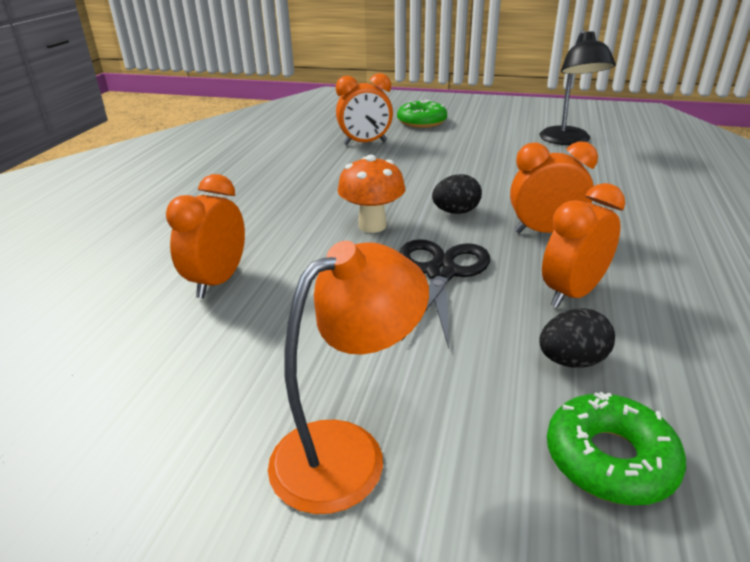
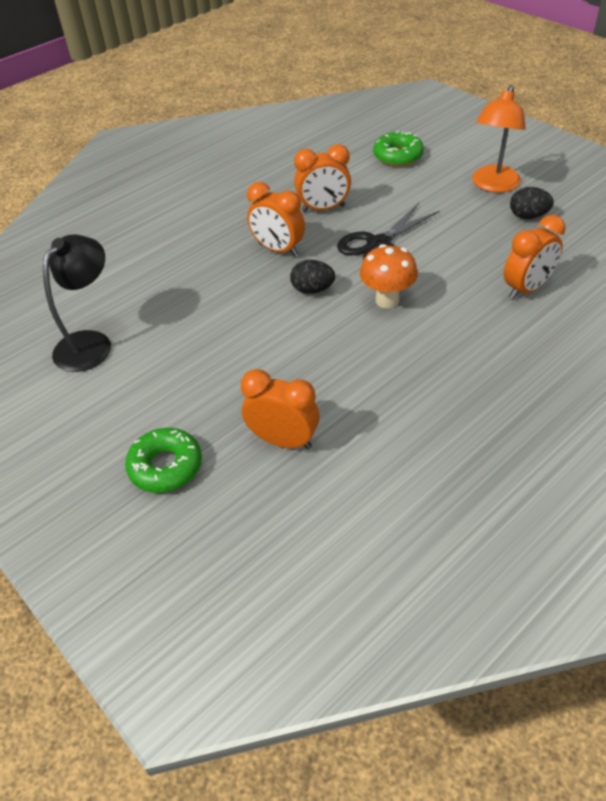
camera: 145 degrees left, 15 degrees up
(347, 451) = (493, 185): orange lamp -> orange lamp turned 60 degrees counterclockwise
(571, 361) = (368, 184): black egg -> black egg (528, 216)

